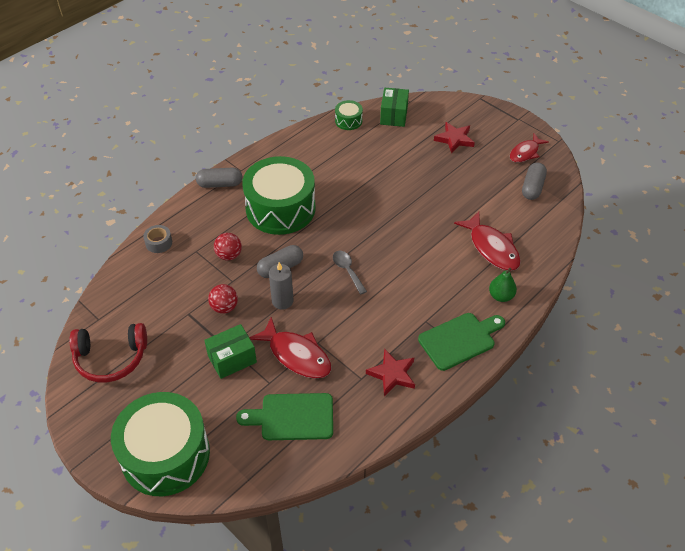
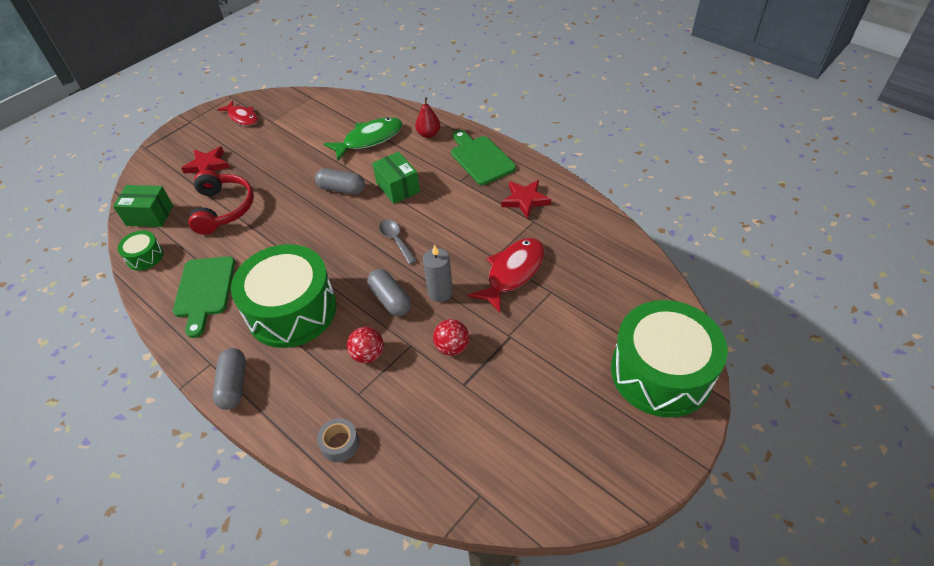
camera: 90 degrees left, 0 degrees up
(111, 358) = (543, 462): red headphones -> red headphones (224, 209)
(232, 359) = (525, 329): green box -> green box (397, 187)
(292, 417) = (588, 268): green cutting board -> green cutting board (204, 290)
(347, 271) = (396, 240): grey spoon -> grey spoon turned 90 degrees clockwise
(492, 248) = (369, 139): red fish -> green fish
(501, 296) = (428, 134): green pear -> red pear
(532, 187) = (292, 114): grey capsule -> grey capsule (342, 189)

